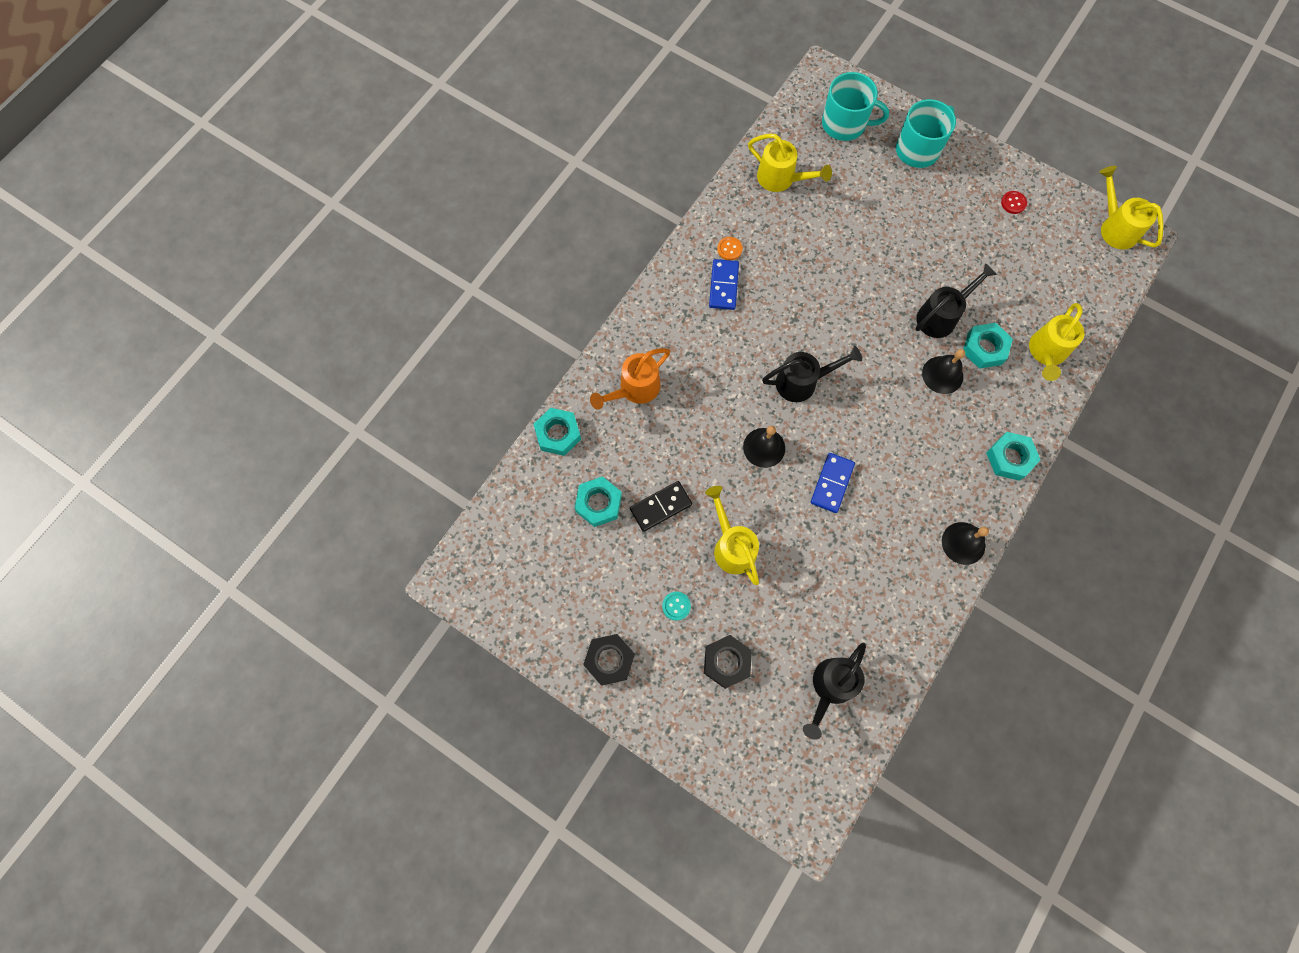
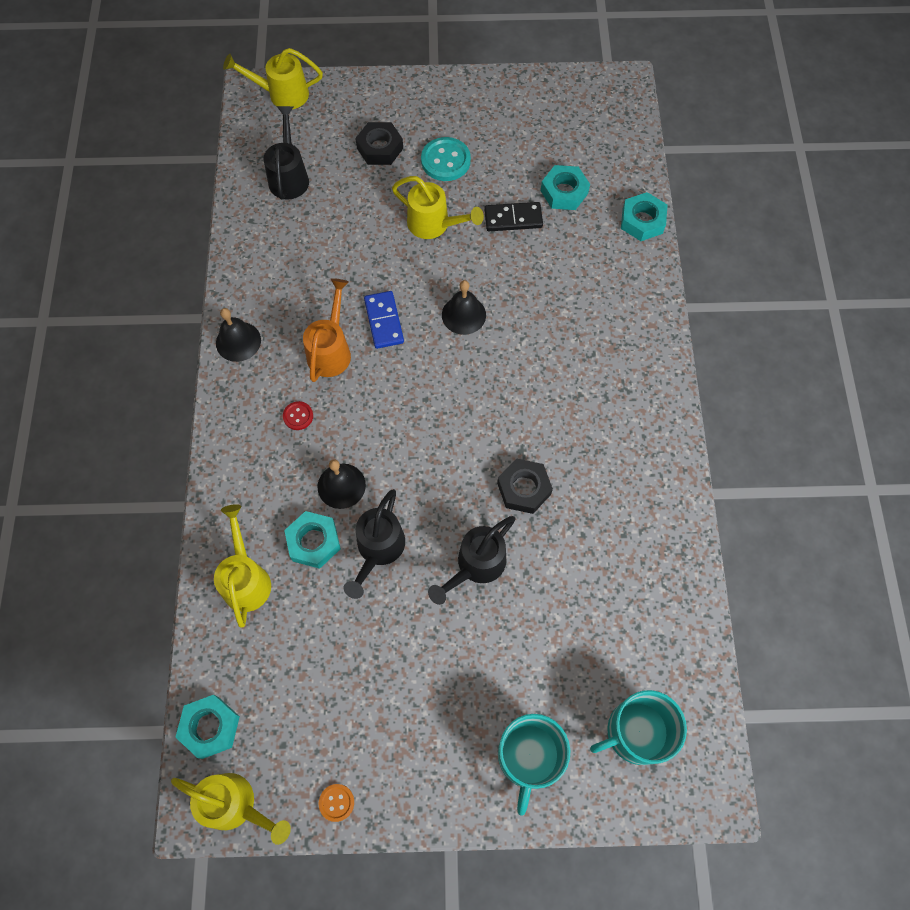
camera: 145 degrees right, 5 degrees down
(609, 660) = (467, 102): black nut -> black nut (524, 488)
(634, 389) = (612, 294): orange watering can -> orange watering can (331, 350)
(661, 507) = (513, 218): black domino -> black domino turned 60 degrees clockwise
(676, 606) = (445, 161): turquoise button -> turquoise button, size x1.87
(723, 286) = (613, 439): blue domino -> none
(729, 249) = (638, 482): orange button -> orange button (336, 802)
(781, 179) = (651, 603): yellow watering can -> yellow watering can (282, 94)
(802, 382) = (470, 393): black watering can -> black watering can (476, 565)
(1010, 458) = (232, 442): turquoise nut -> turquoise nut (210, 727)
(1013, 203) = (375, 755): red button -> red button (298, 416)

